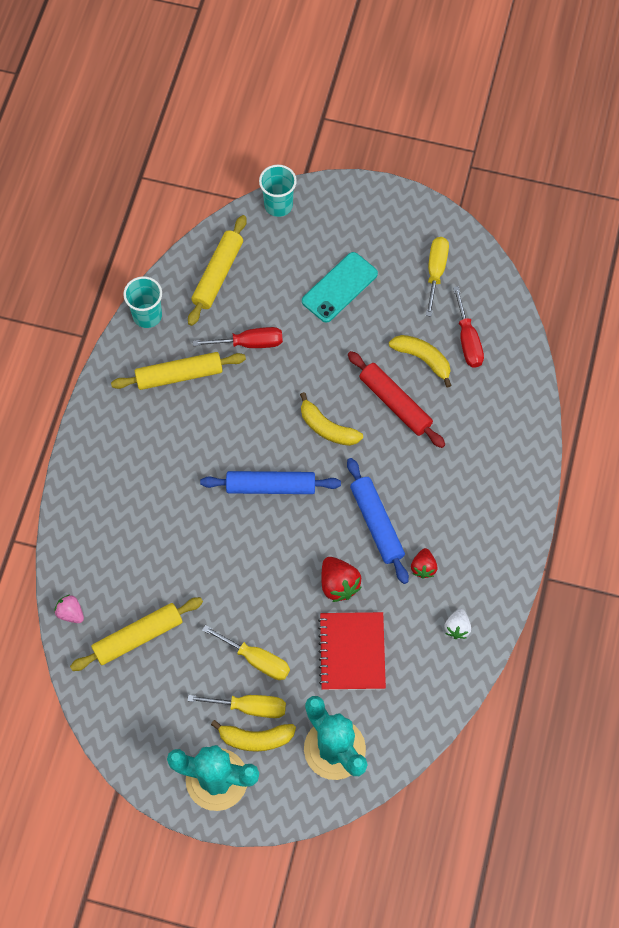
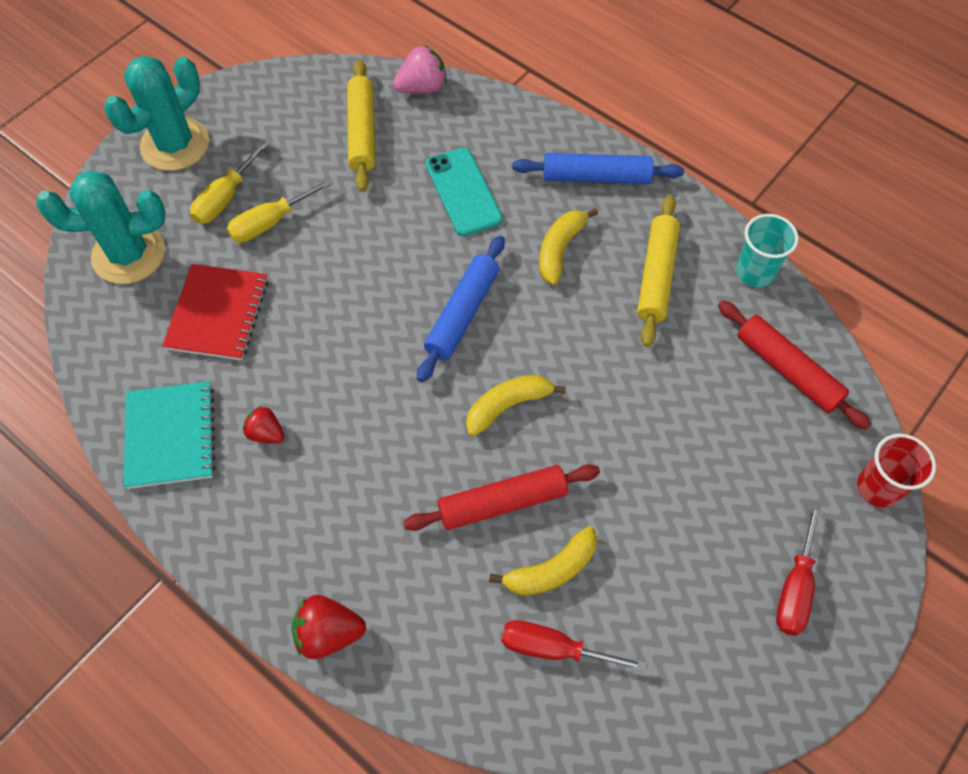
camera: 115 degrees right, 5 degrees down
(70, 613) = (422, 88): pink strawberry -> pink strawberry, size x1.54
(218, 274) = (788, 370): yellow rolling pin -> red rolling pin
(250, 343) = (669, 367): red screwdriver -> red screwdriver (795, 587)
(255, 738) = (190, 190): yellow banana -> yellow banana (560, 249)
(278, 205) = (878, 488): turquoise cup -> red cup
(338, 584) = (303, 334): red strawberry -> red strawberry (328, 633)
(339, 287) = (711, 510): turquoise phone -> turquoise phone (463, 192)
(352, 652) = (218, 314): red notebook -> red notebook turned 75 degrees clockwise
(376, 523) = (352, 406): blue rolling pin -> blue rolling pin (596, 177)
(436, 272) = (687, 658): yellow screwdriver -> none
(457, 627) = (171, 436): white strawberry -> turquoise notebook

